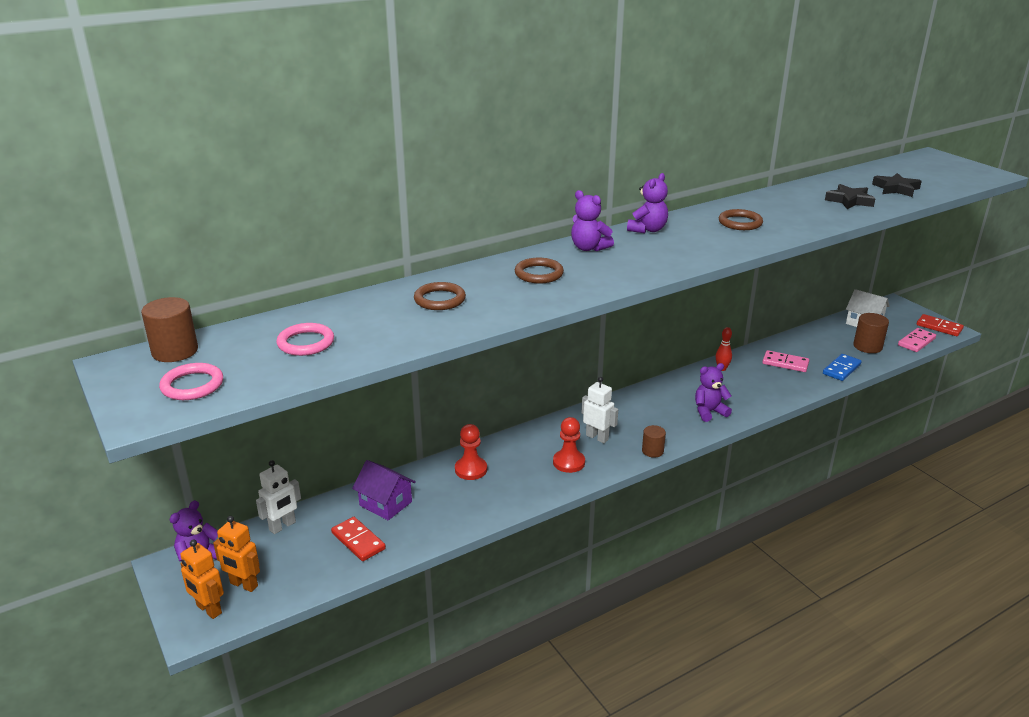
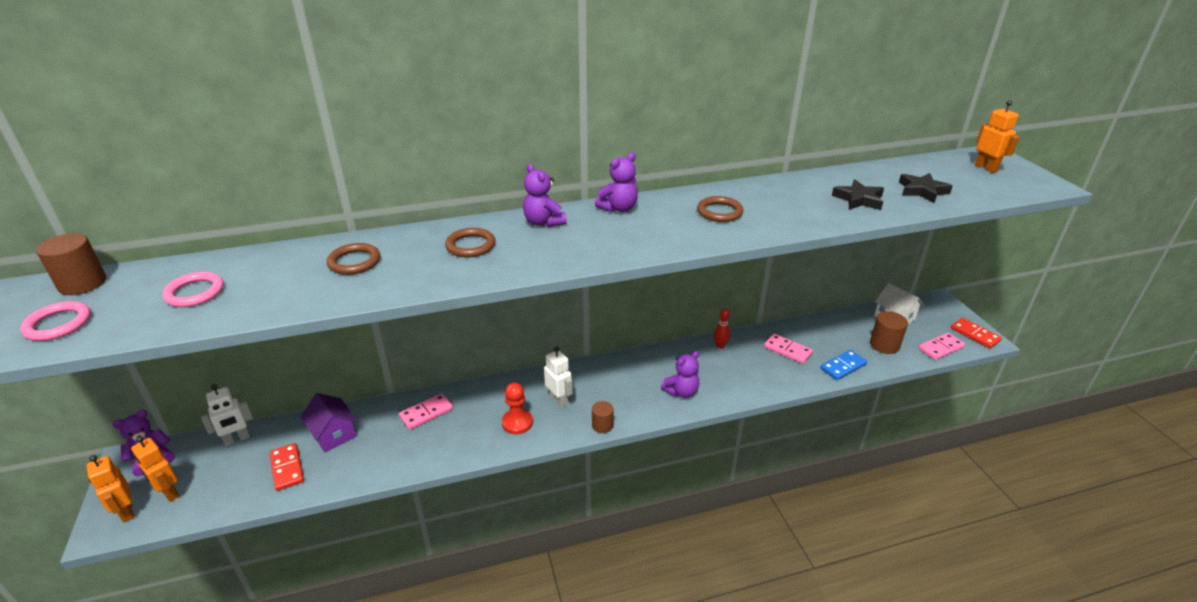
camera: 15 degrees right, 5 degrees up
(471, 469) = (426, 413): red pawn -> pink domino
(709, 412) = (681, 392): purple teddy bear -> purple teddy bear turned 150 degrees clockwise
(934, 166) = (986, 168): none -> orange robot

